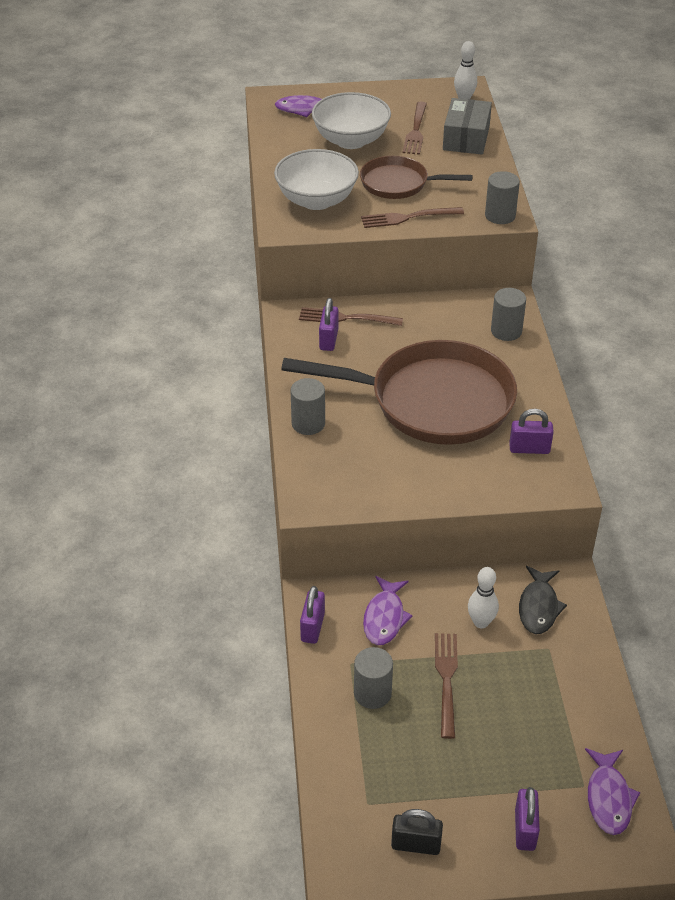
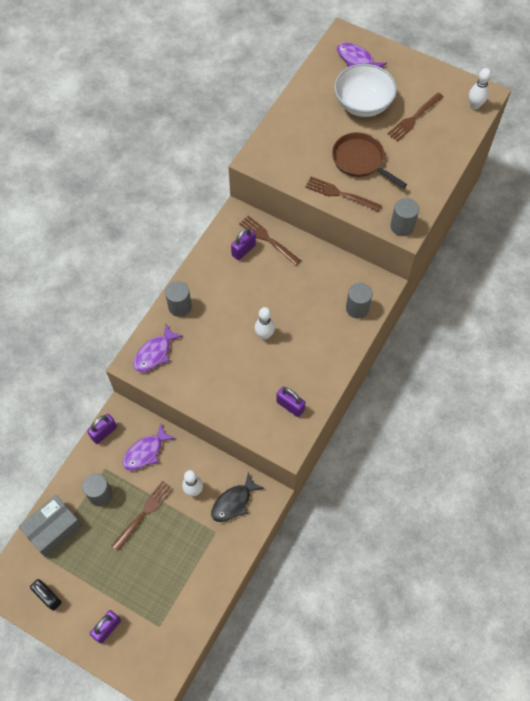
camera: 35 degrees right, 20 degrees up
(316, 200) = (295, 146): white bowl -> none
(433, 401) = (264, 335): brown pan -> white bowling pin
(466, 138) = (442, 143): grey box -> grey box (53, 528)
(609, 798) = (165, 643): purple fish -> purple fish (155, 353)

